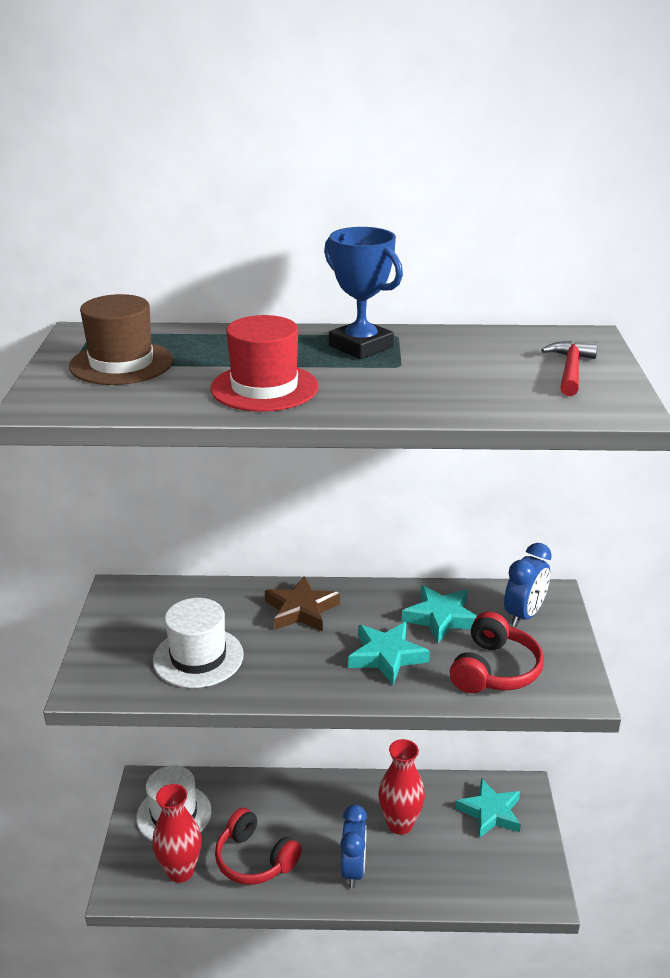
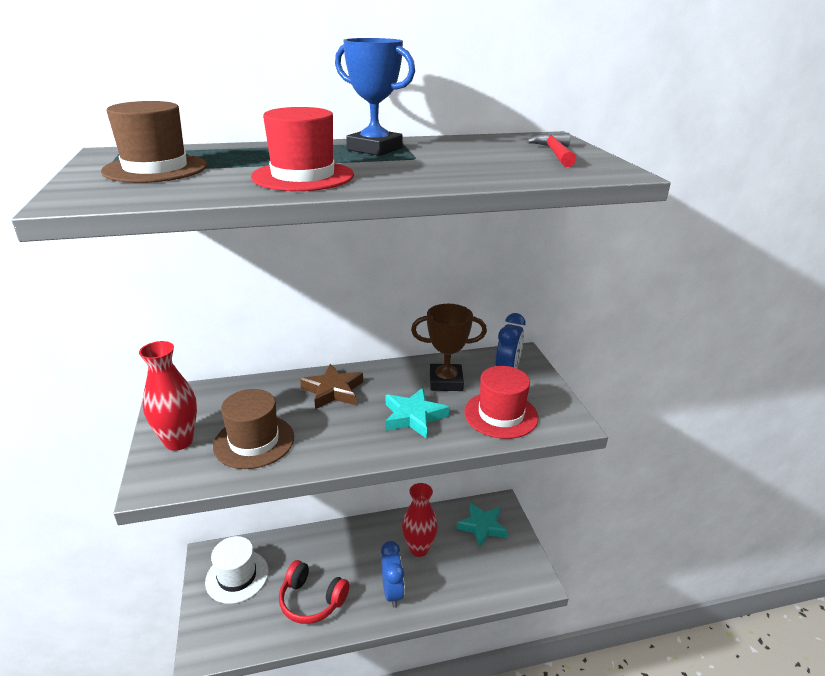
camera: 15 degrees left, 0 degrees up
(180, 871) = (251, 624): red vase -> red vase (179, 441)
(198, 657) = (254, 441): white hat -> brown hat
(440, 618) = (446, 381): turquoise star -> brown trophy
(494, 670) = (501, 414): red headphones -> red hat

